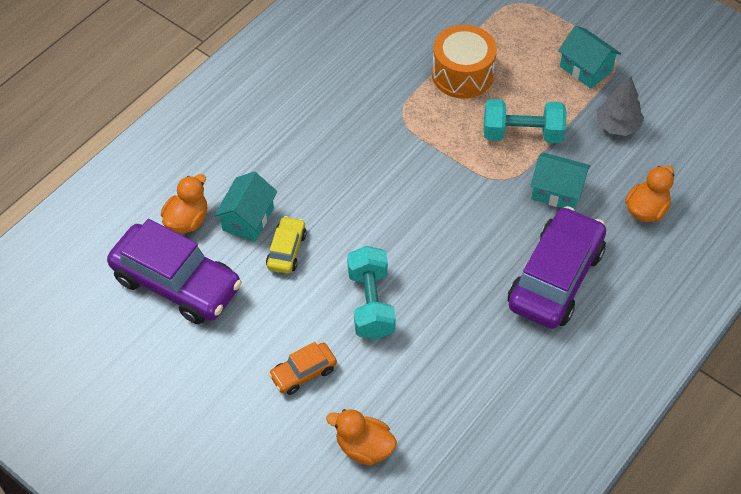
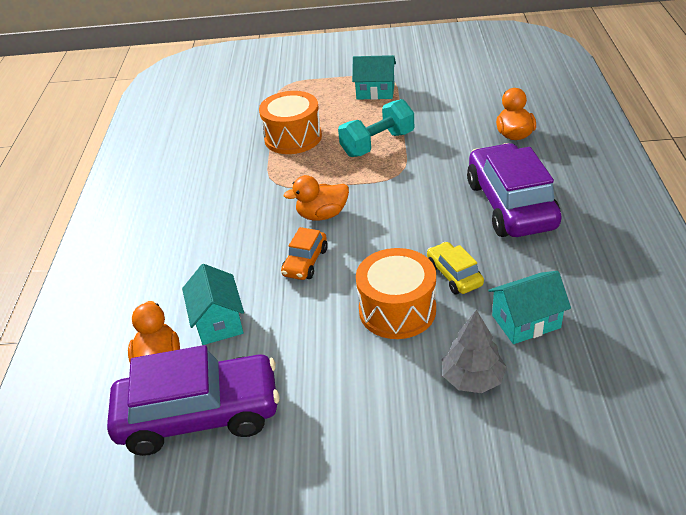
camera: 35 degrees left, 15 degrees down
(286, 250) = (279, 321): yellow car -> yellow car (454, 275)
(303, 373) = (402, 400): orange car -> orange car (305, 262)
(364, 447) = (525, 418): orange duck -> orange duck (322, 215)
(371, 304) = (397, 310): turquoise dumbbell -> orange drum
(557, 191) = (443, 159): turquoise house -> turquoise house (526, 321)
(617, 125) = (435, 106): grey tree -> grey tree (472, 378)

